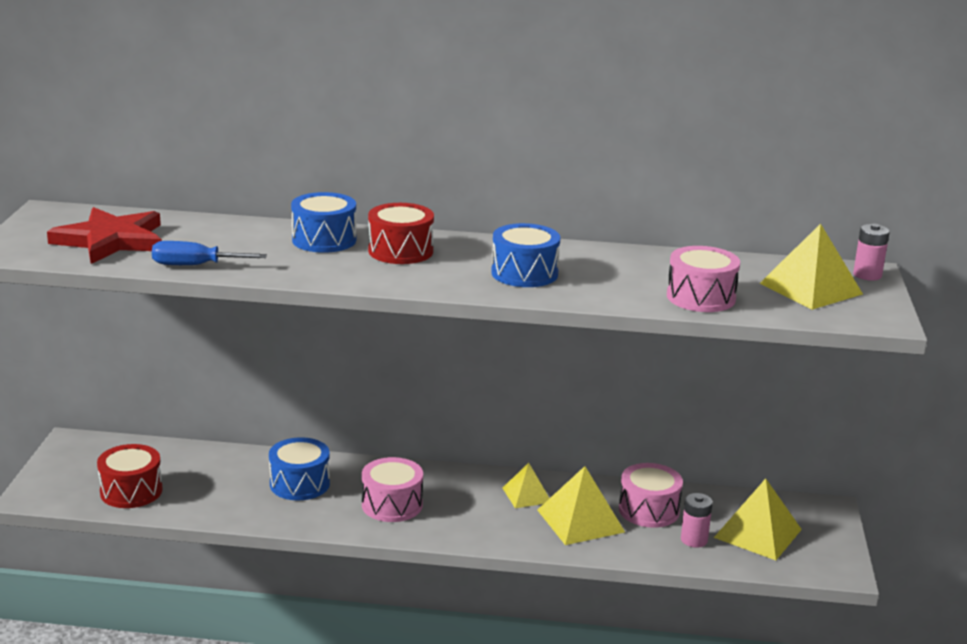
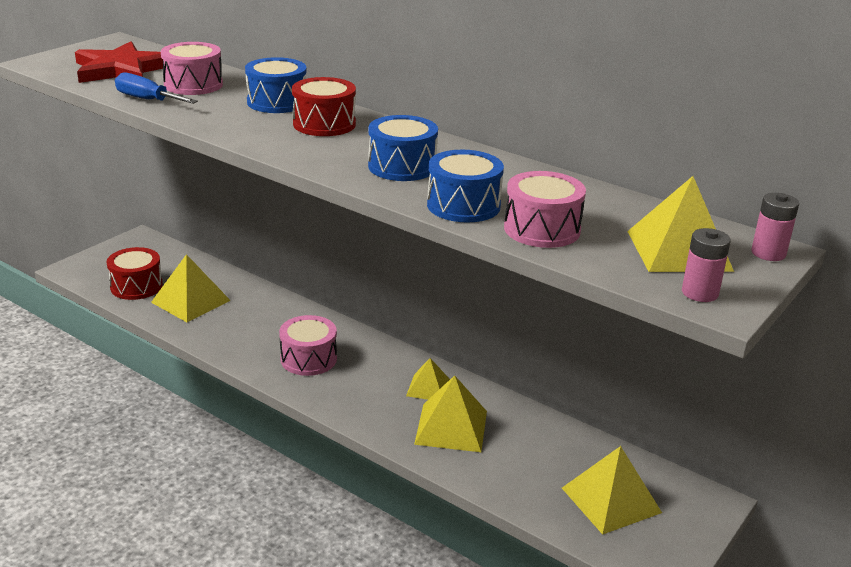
camera: 30 degrees right, 5 degrees up
(209, 488) = (190, 301): none -> yellow pyramid
(300, 484) = (258, 319): blue drum -> blue drum (463, 205)
(649, 510) = (525, 439): pink drum -> pink drum (193, 85)
(694, 540) = (539, 483): pink battery -> pink battery (699, 293)

